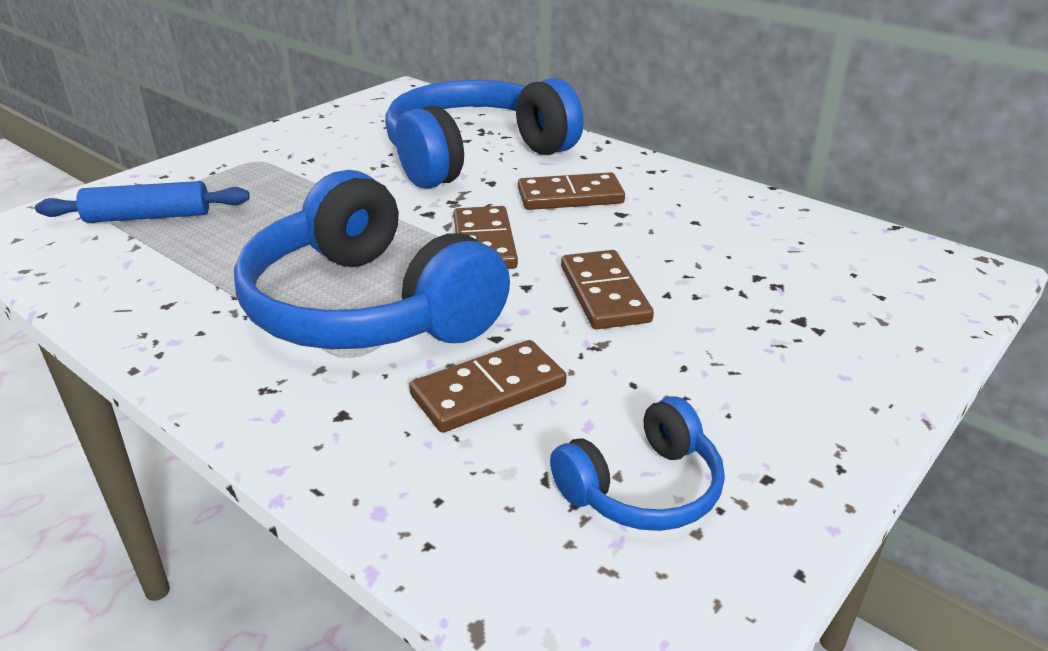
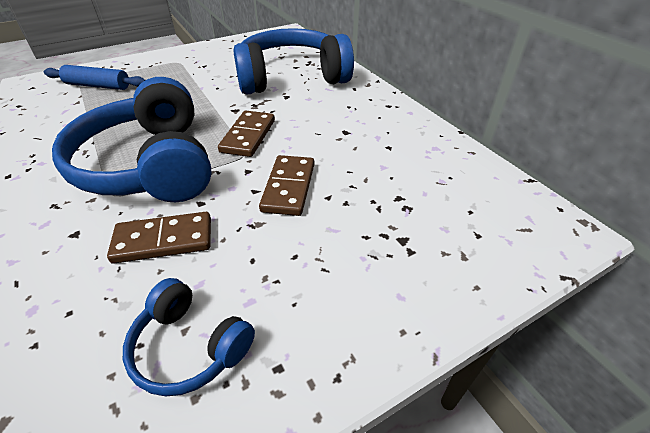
camera: 20 degrees right, 10 degrees up
(570, 196) = (324, 114): brown domino -> none
(642, 488) = (190, 347): blue headphones -> blue headphones turned 45 degrees clockwise

